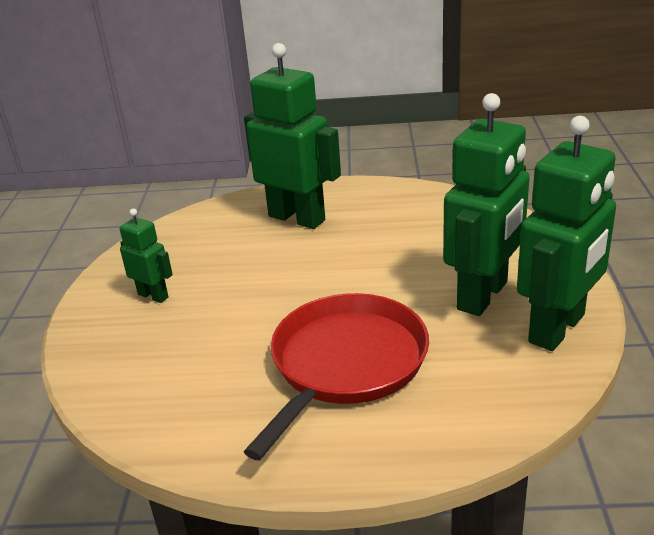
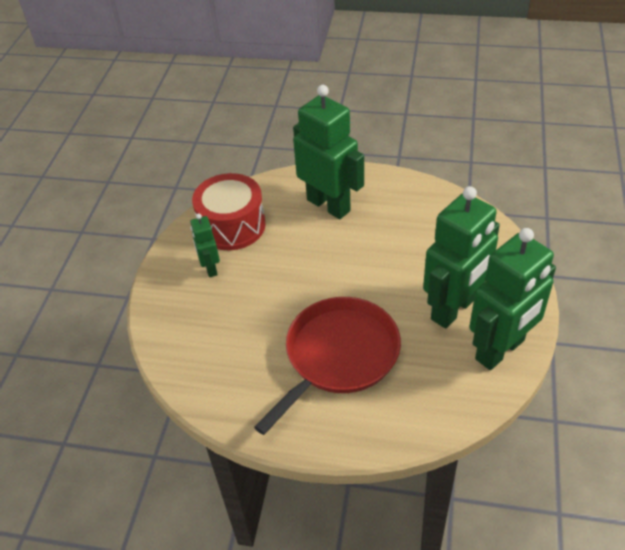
camera: 10 degrees right, 15 degrees up
(153, 296) = (210, 268): green robot -> green robot turned 150 degrees counterclockwise
(177, 251) = (232, 226): none -> red drum

